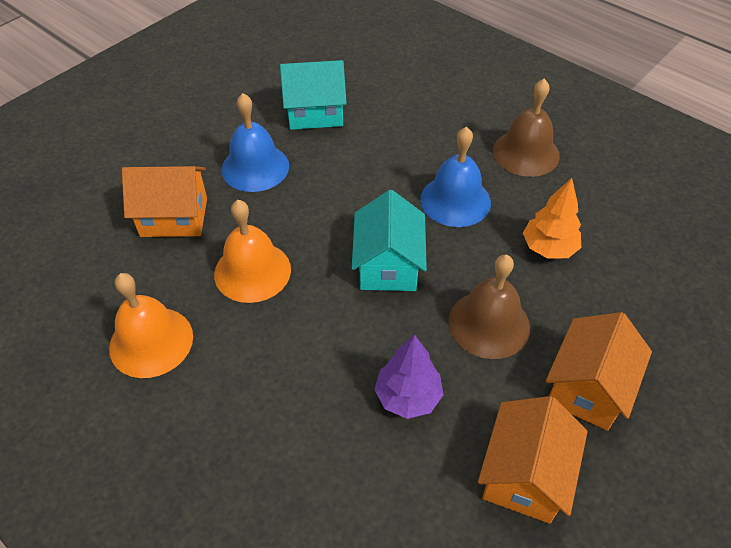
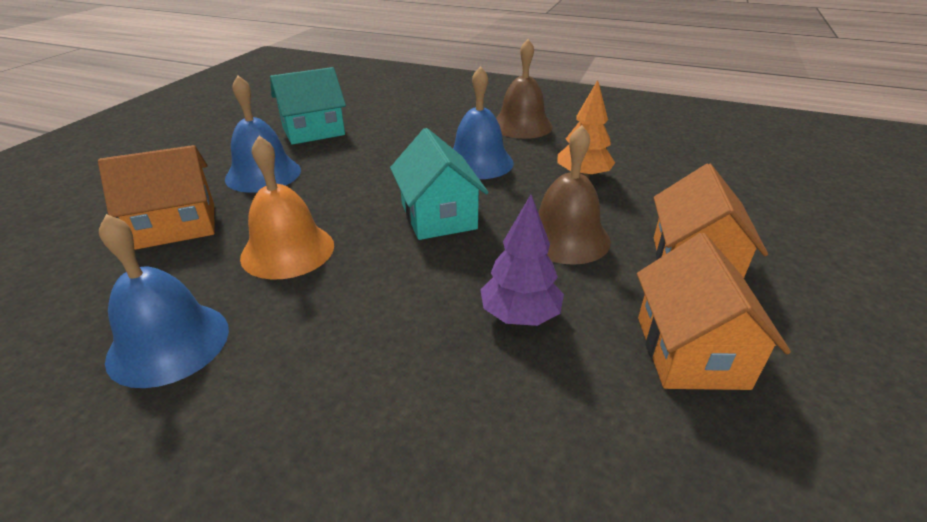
camera: 20 degrees left, 15 degrees down
(151, 341) = (169, 343): orange bell -> blue bell

